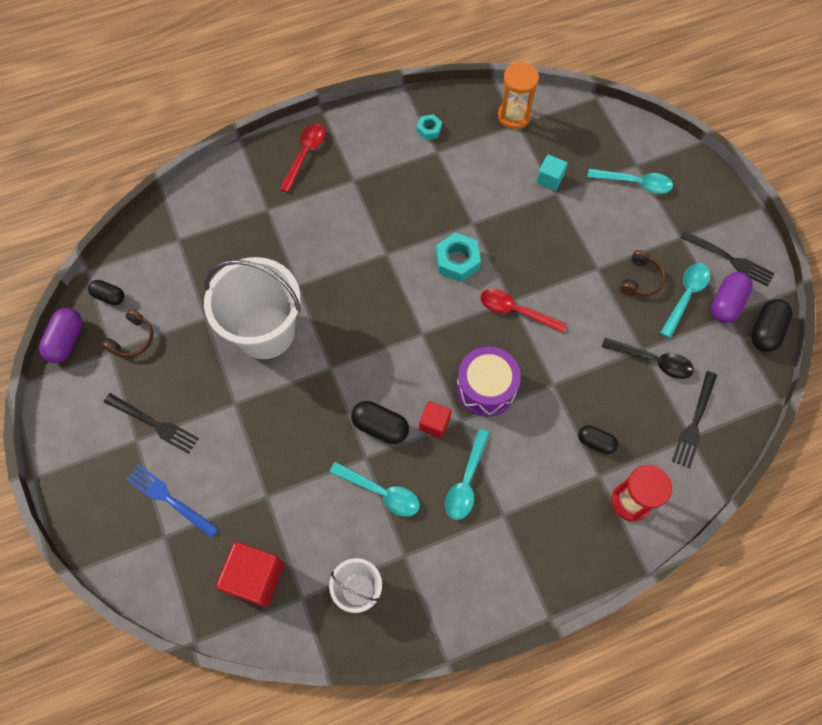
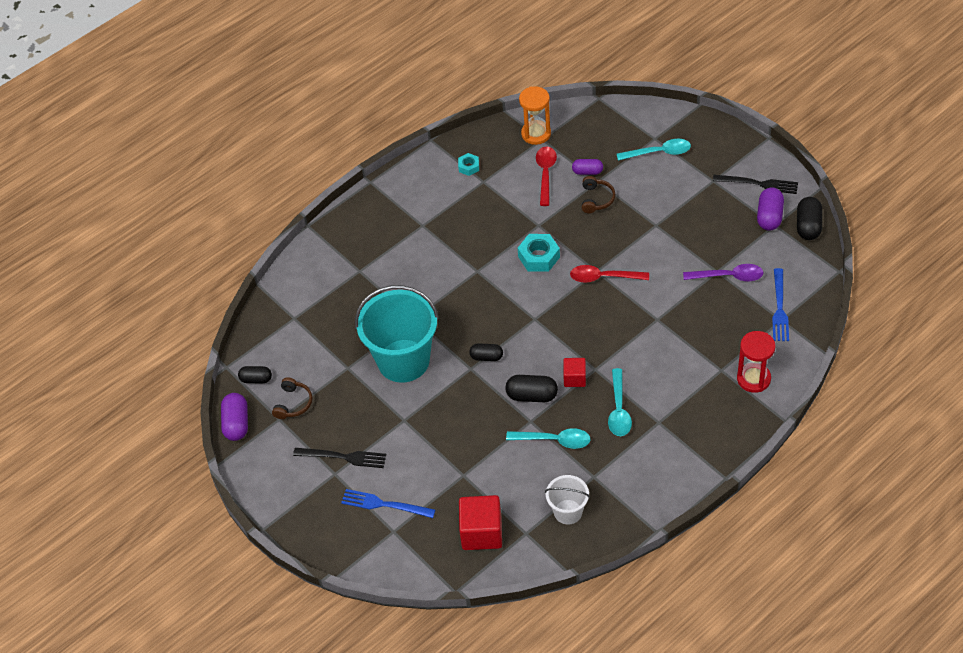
camera: 15 degrees left, 15 degrees down
(265, 332) = (403, 361): white bucket -> turquoise bucket
(305, 155) = (371, 219): red spoon -> red spoon (545, 174)
(486, 388) = (604, 340): purple drum -> none
(549, 179) = (587, 172): turquoise cube -> purple capsule
(595, 442) = (708, 348): black capsule -> black capsule (486, 357)
(641, 279) = (694, 221): brown headphones -> brown headphones (596, 199)
(652, 361) = (728, 276): black spoon -> purple spoon
(685, 296) = (735, 222): turquoise spoon -> none
(694, 423) = (779, 309): black fork -> blue fork

